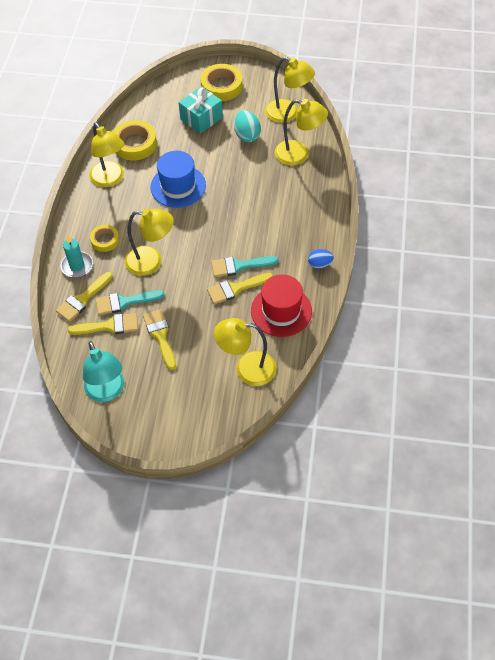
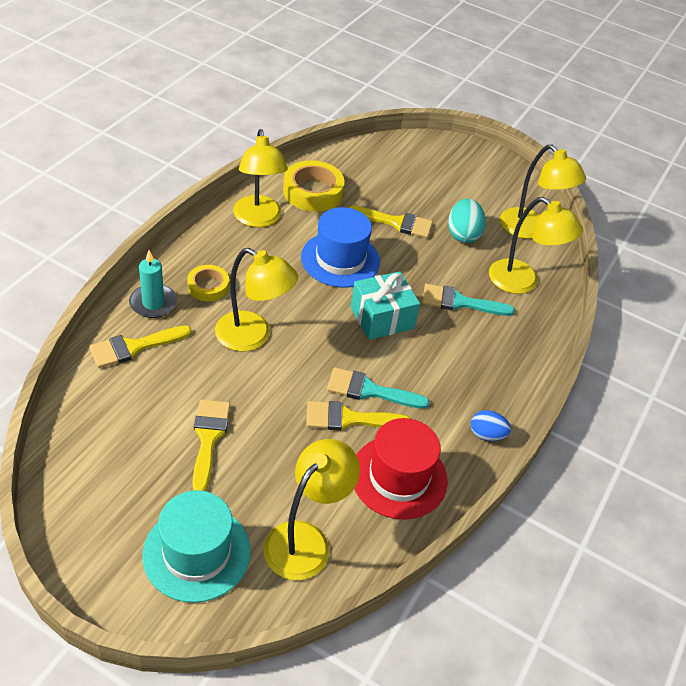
camera: 15 degrees right, 10 degrees down
(107, 392) = (89, 485): turquoise lamp -> none
(109, 326) = (147, 396): yellow brush -> yellow brush (396, 223)
(124, 302) = (186, 373): turquoise brush -> turquoise brush (459, 302)
(190, 402) = (196, 553): none -> turquoise hat
(201, 118) = (413, 194): turquoise gift -> turquoise gift (382, 318)
(221, 86) = (458, 168): yellow tape -> none
(247, 369) = (306, 540): yellow lamp -> yellow lamp turned 105 degrees clockwise

